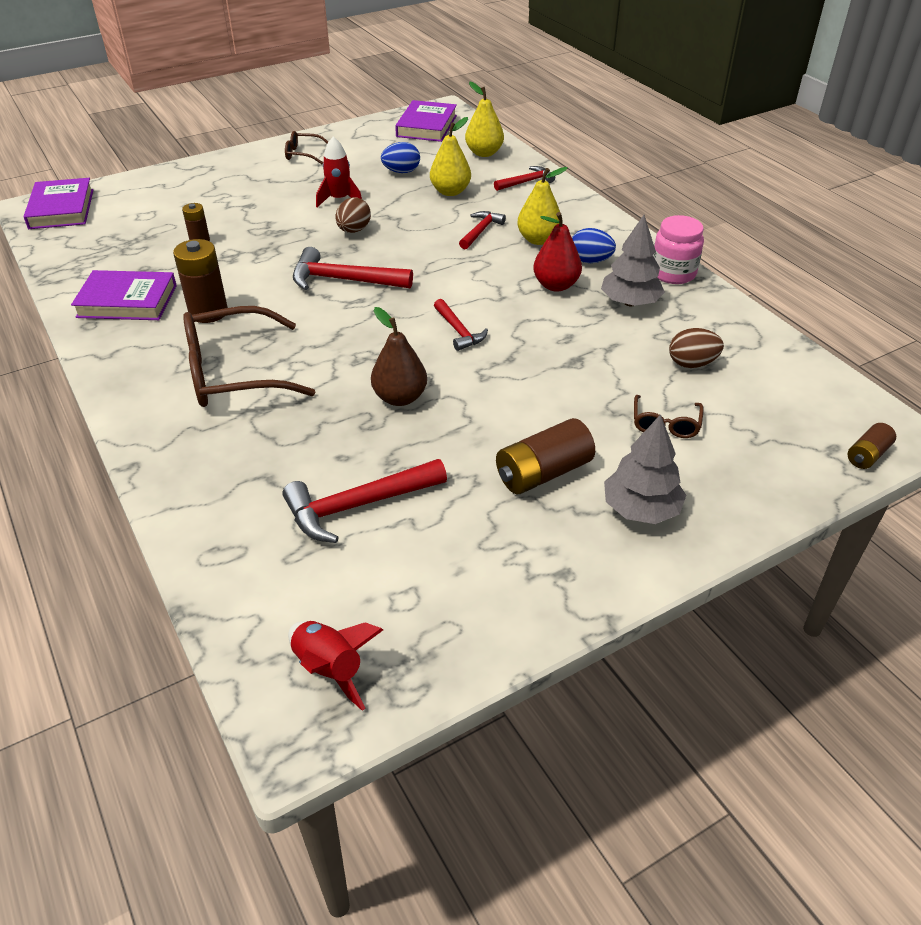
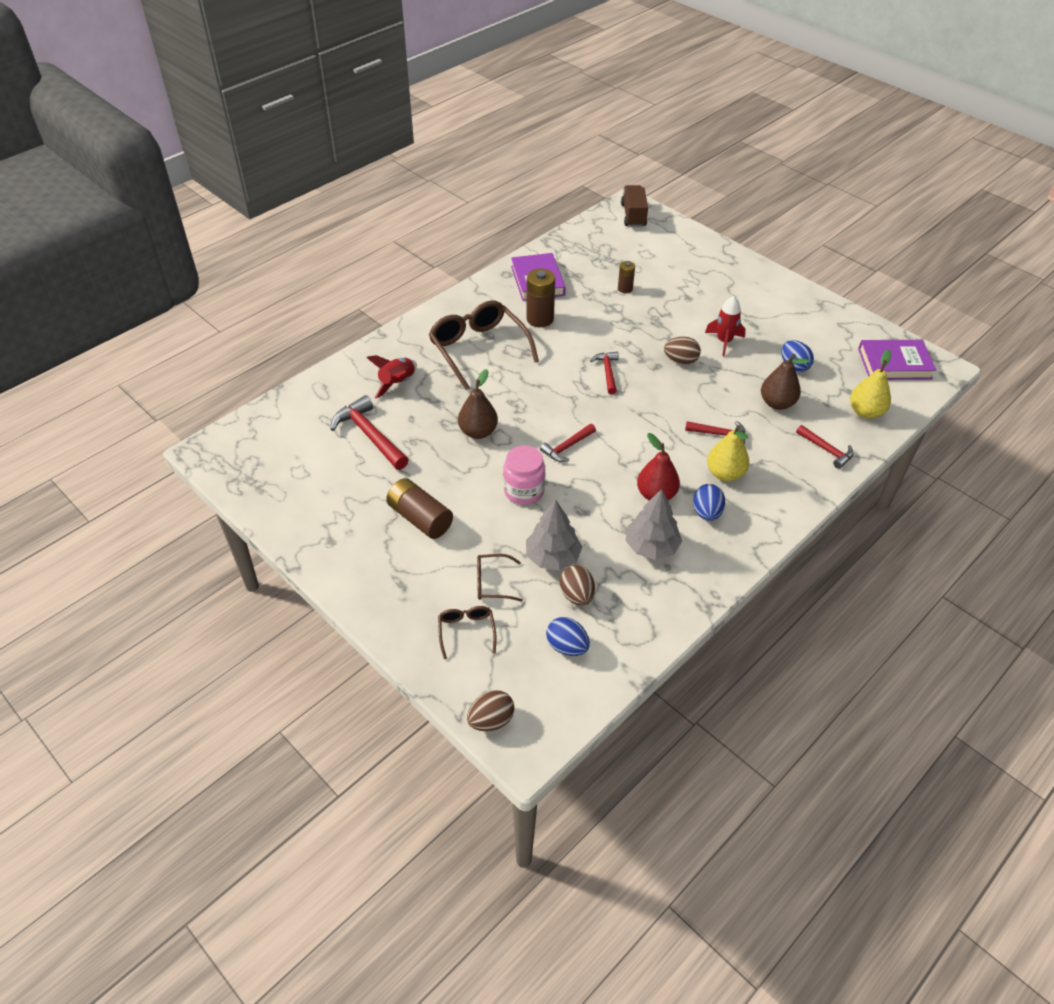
camera: 75 degrees right, 5 degrees up
(61, 209) = (633, 215): purple book -> brown truck
(303, 154) = (787, 303): brown glasses -> brown glasses (466, 631)
(330, 669) = (247, 452): red rocket -> red rocket (397, 383)
(343, 280) = (607, 372): red hammer -> red hammer, size x0.60
(450, 191) = (777, 403): yellow pear -> brown pear
(640, 509) = (396, 575): grey tree -> grey tree (553, 557)
(673, 273) = (714, 574): pink jar -> pink jar (524, 491)
(763, 383) = (567, 646): none -> blue egg
(867, 455) = (491, 720): brown battery -> brown egg

